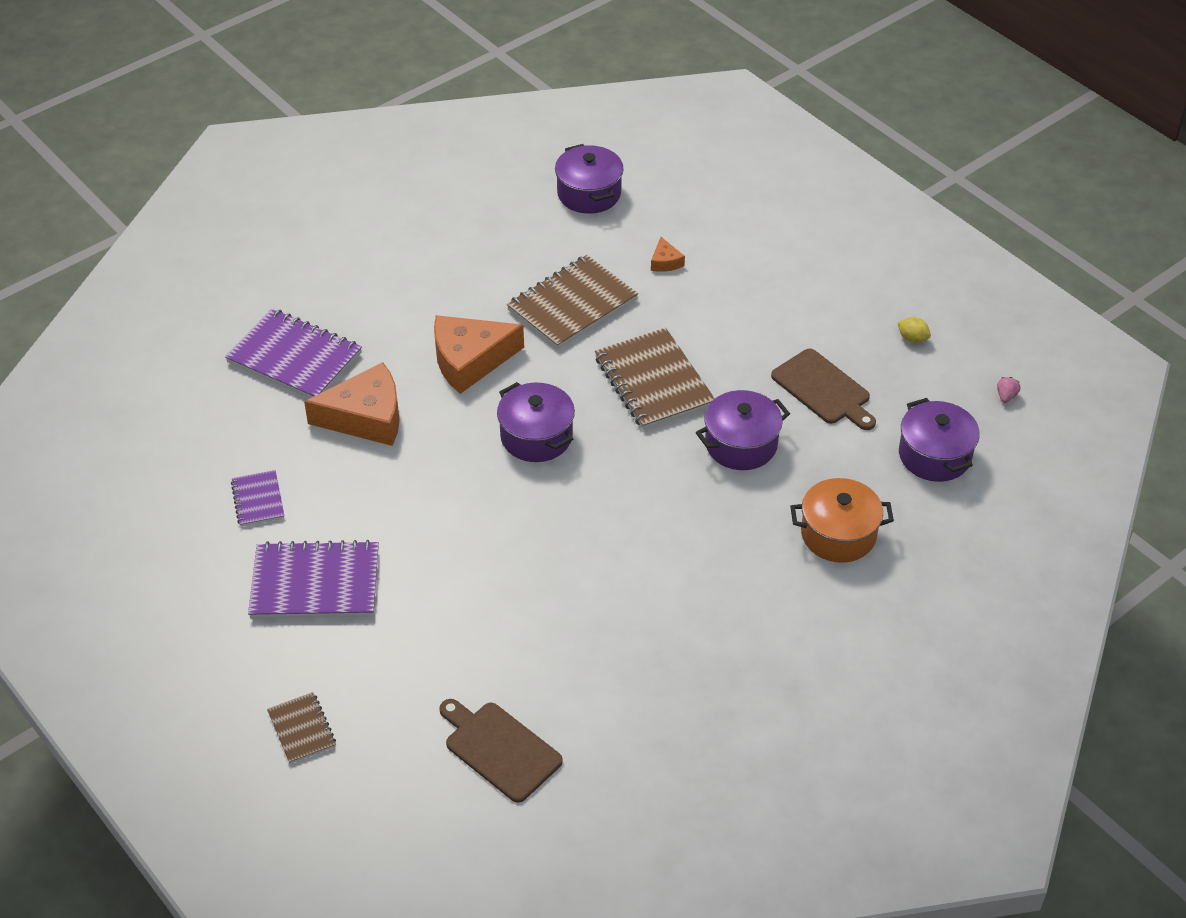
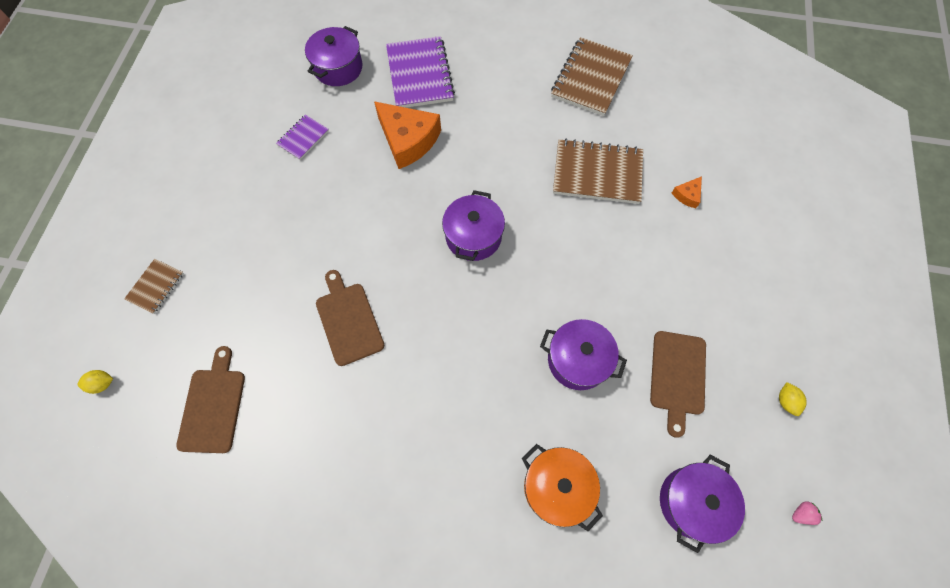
camera: 50 degrees right, 20 degrees up
(315, 583) = (265, 211): purple notebook -> none
(372, 835) = (102, 384): none -> yellow lemon
(470, 360) = (500, 156): orange cheese -> none
(521, 586) = (348, 320): none -> brown cutting board
(589, 193) = (697, 112): purple pot -> purple pot (338, 68)
(654, 382) = (580, 266): brown notebook -> brown notebook (591, 78)

